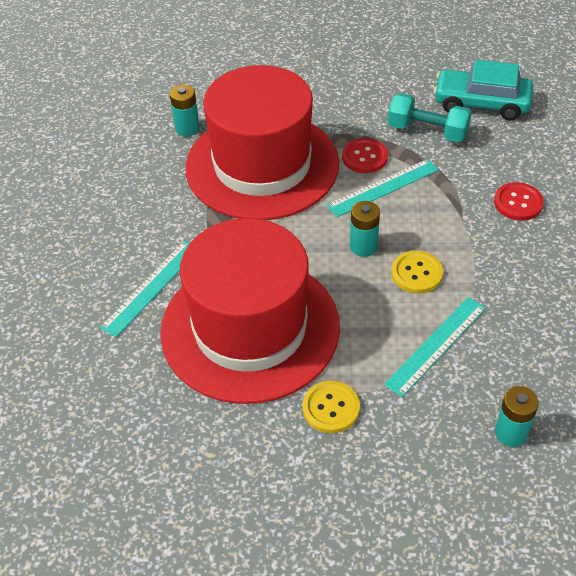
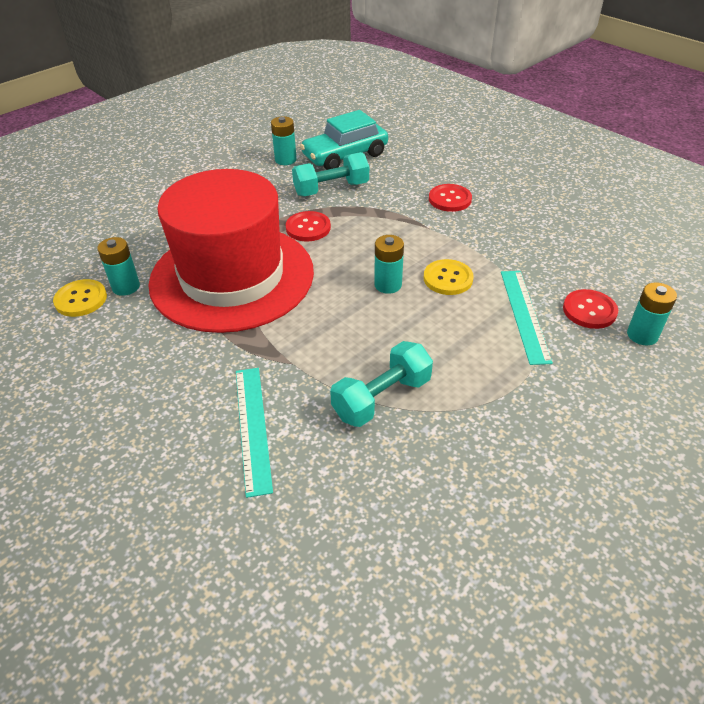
camera: 45 degrees left, 5 degrees down
(250, 328) = (382, 398): red hat -> turquoise dumbbell
(331, 408) = (519, 409): yellow button -> yellow button (81, 299)
(383, 187) = (349, 239): turquoise ruler -> none
(424, 79) = (285, 160): none -> turquoise battery
(496, 381) = (589, 310): none -> red button

